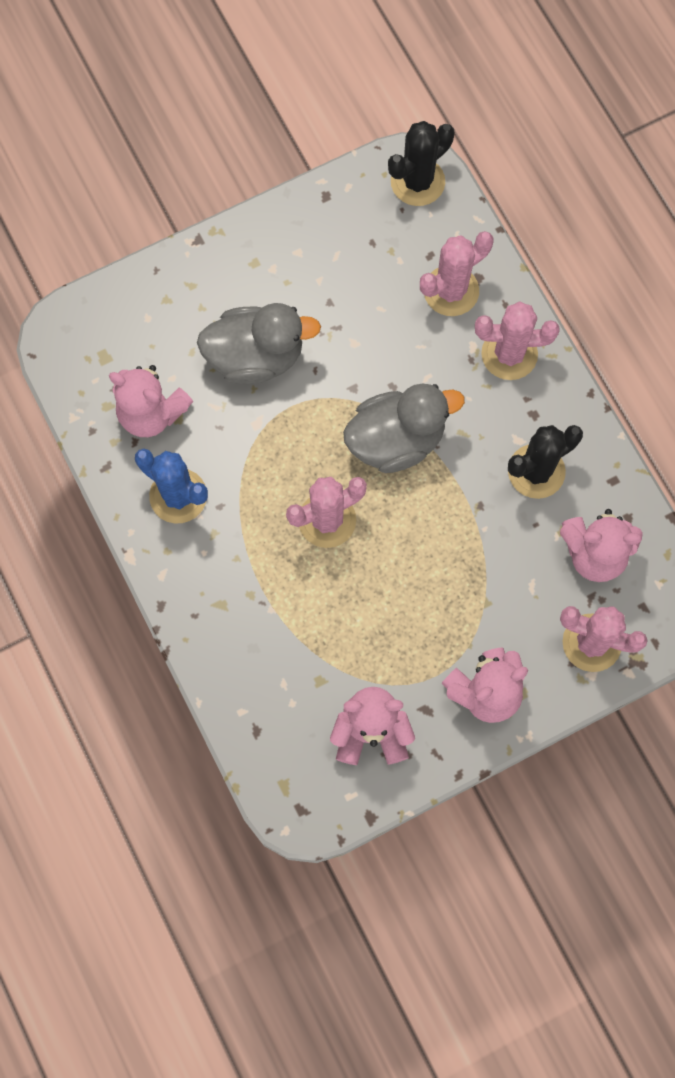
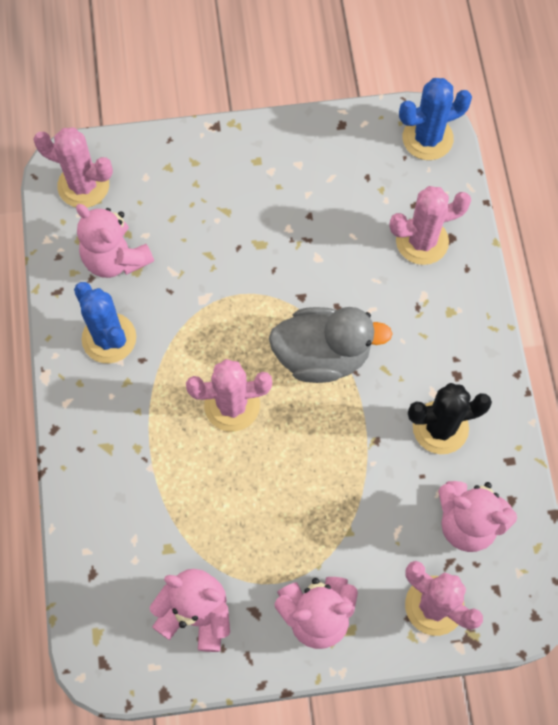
camera: 20 degrees right, 5 degrees down
(256, 356) = (226, 241): grey duck -> none
(417, 182) = (427, 138): black cactus -> blue cactus
(509, 354) = (454, 314): pink cactus -> pink cactus (83, 185)

